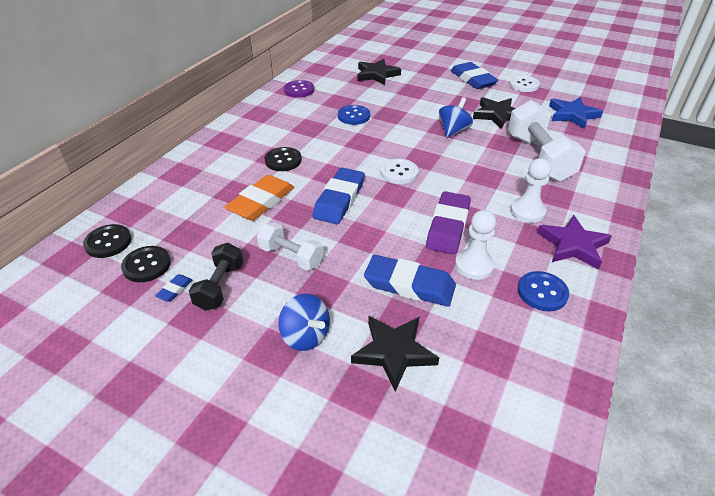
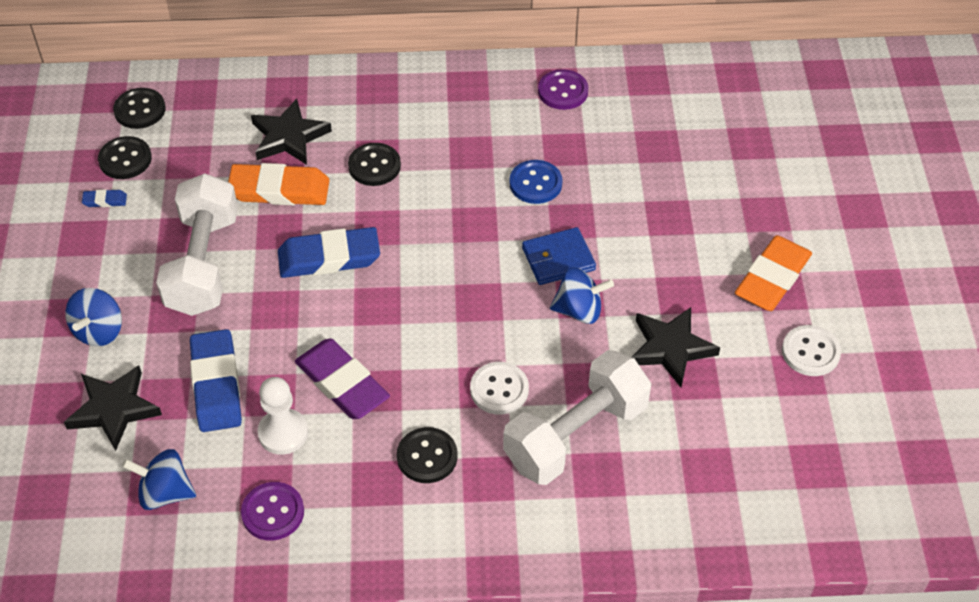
camera: 60 degrees right, 10 degrees up
(220, 286) = (128, 231): black dumbbell -> none
(291, 256) = (203, 264): white dumbbell -> white dumbbell, size x1.75
(377, 74) = (686, 153): black star -> black star (289, 137)
(399, 172) = (426, 291): white button -> white button (499, 389)
(413, 126) = (558, 259): none -> blue wallet
(448, 226) = (342, 383): purple eraser -> purple eraser turned 60 degrees clockwise
(473, 79) = (772, 278): blue eraser -> orange eraser
(497, 347) = (165, 493): none -> blue spinning top
(527, 211) = (427, 456): white pawn -> black button
(542, 292) = (273, 512): blue button -> purple button
(572, 115) = (749, 447): blue star -> none
(573, 245) = (382, 524): purple star -> none

